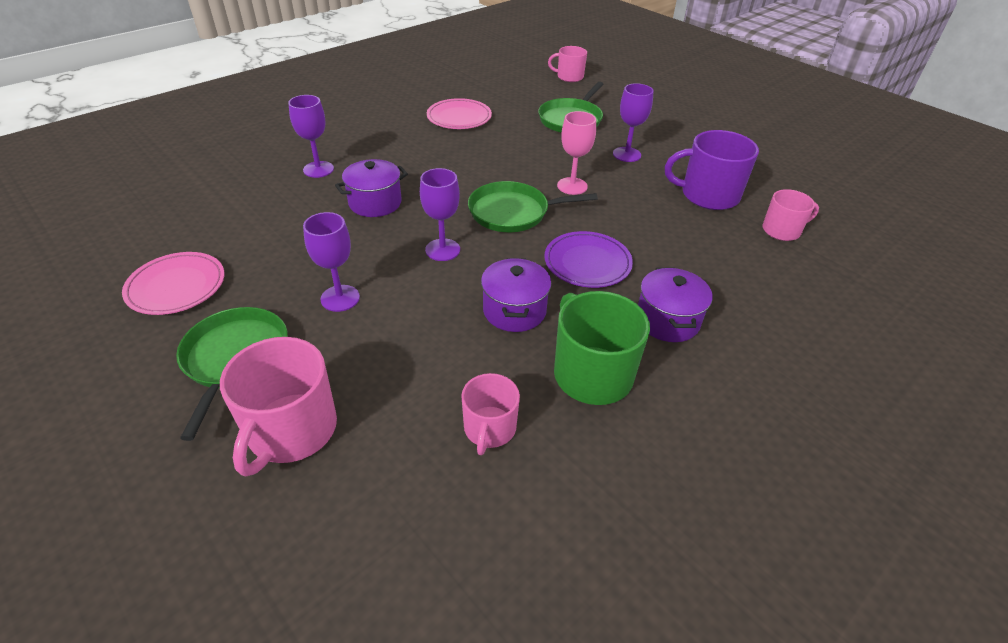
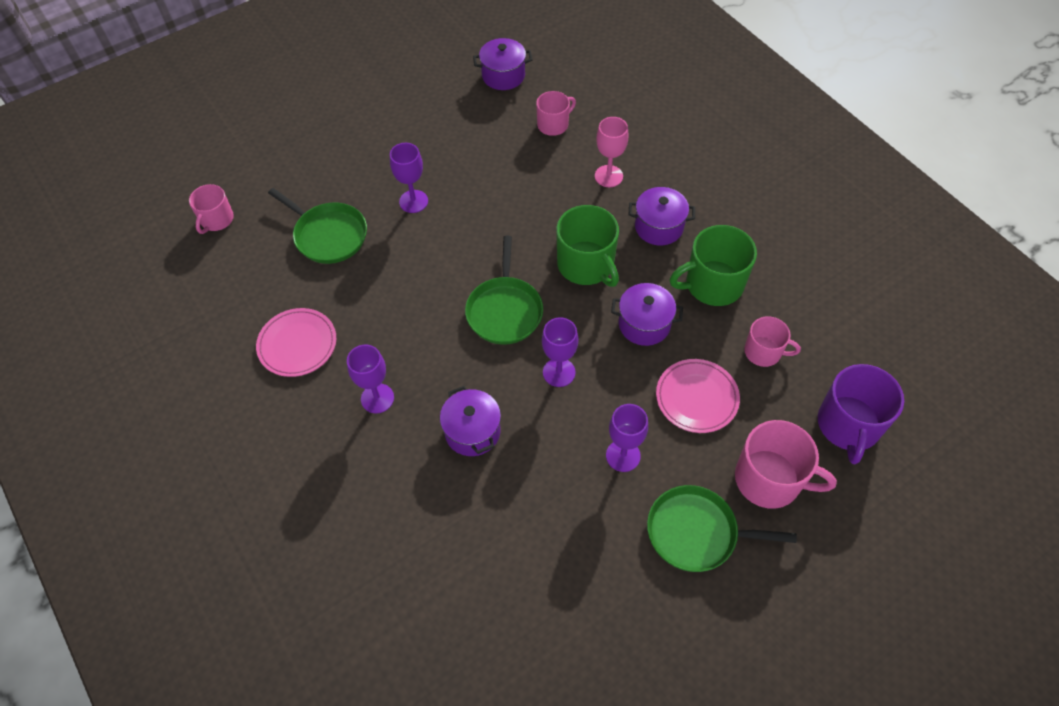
camera: 80 degrees left, 15 degrees up
(176, 287) = (599, 605): pink plate -> pink plate (696, 398)
(318, 169) = (394, 494): purple goblet -> purple goblet (377, 398)
(572, 186) = (465, 256): pink goblet -> pink goblet (608, 176)
(587, 263) = (586, 265): purple plate -> green mug
(708, 195) = (495, 157): purple mug -> purple mug (848, 425)
(782, 230) = (553, 124): pink mug -> pink mug turned 60 degrees clockwise
(830, 193) = (503, 75): none -> purple pot

